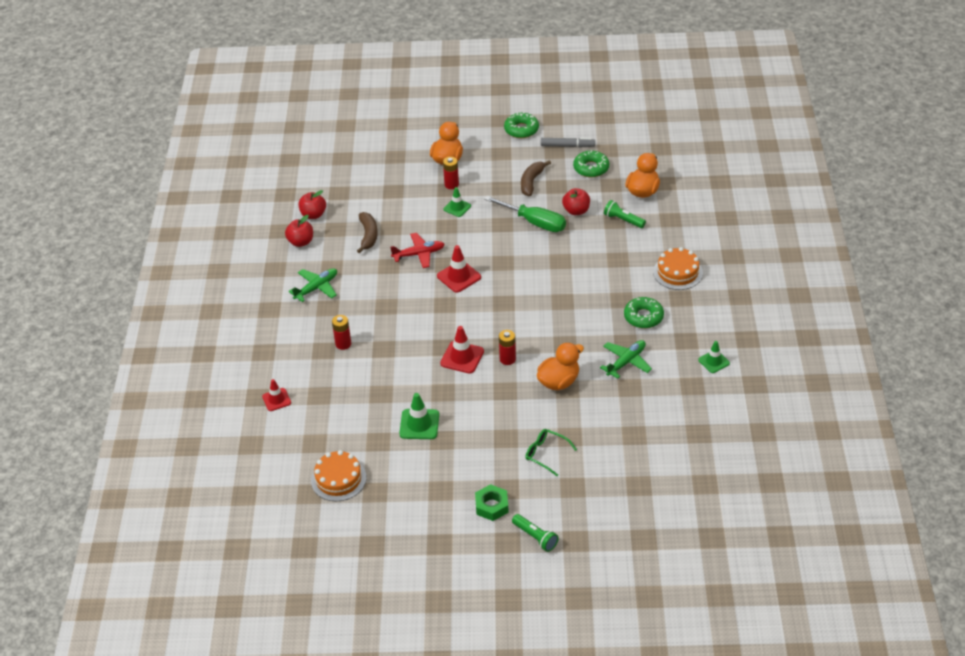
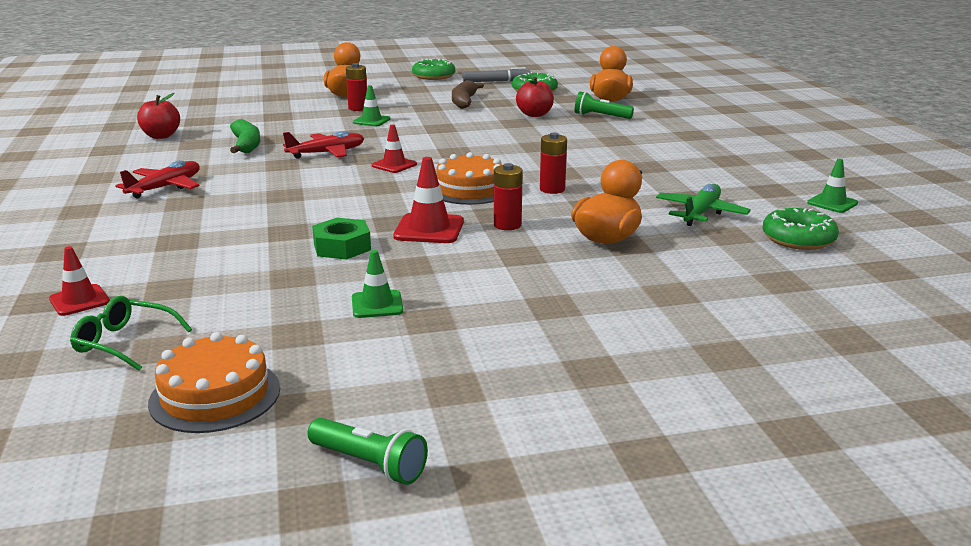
camera: 15 degrees left, 20 degrees down
(301, 242) = (140, 155): red apple -> none
(316, 288) = (165, 187): green plane -> red plane
(343, 344) = (214, 232): red battery -> red battery (552, 189)
(368, 235) = (246, 145): brown banana -> green banana
(419, 424) = (377, 304): green traffic cone -> green traffic cone, size x0.66
(459, 277) = (394, 165): red traffic cone -> red traffic cone, size x0.66
(492, 506) = (577, 399): green nut -> green nut (342, 247)
(534, 222) = (483, 124): green screwdriver -> none
(535, 537) = (706, 439): green flashlight -> green flashlight (369, 464)
(546, 454) = (642, 317): green glasses -> green glasses (124, 342)
(643, 317) = (691, 176): green donut -> green donut (798, 239)
(678, 272) = (706, 143): orange cake -> orange cake (470, 189)

